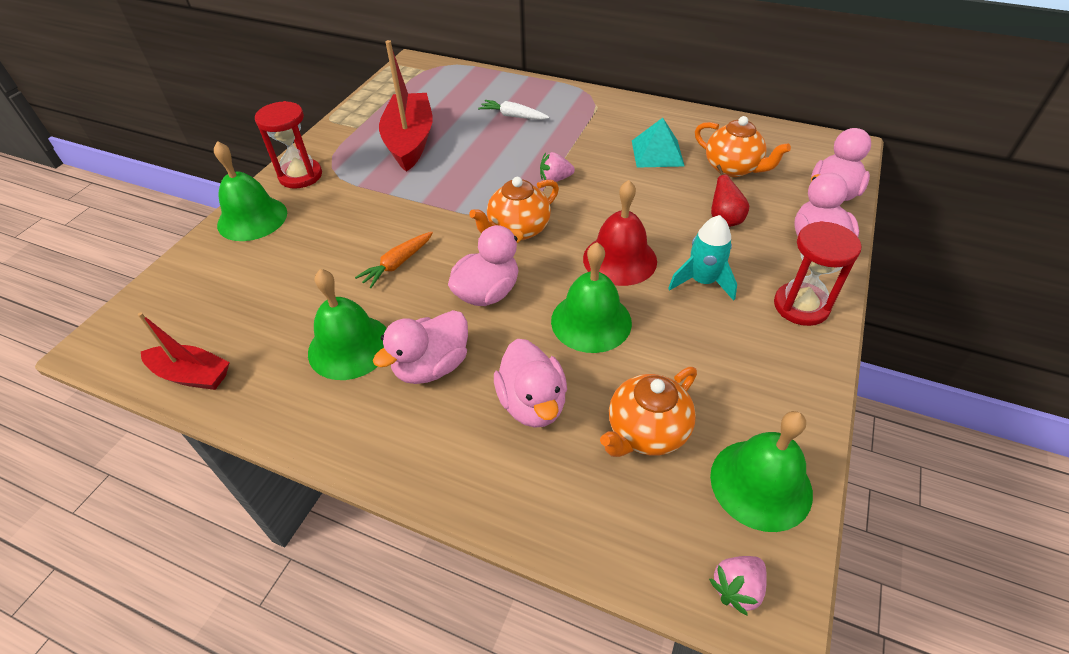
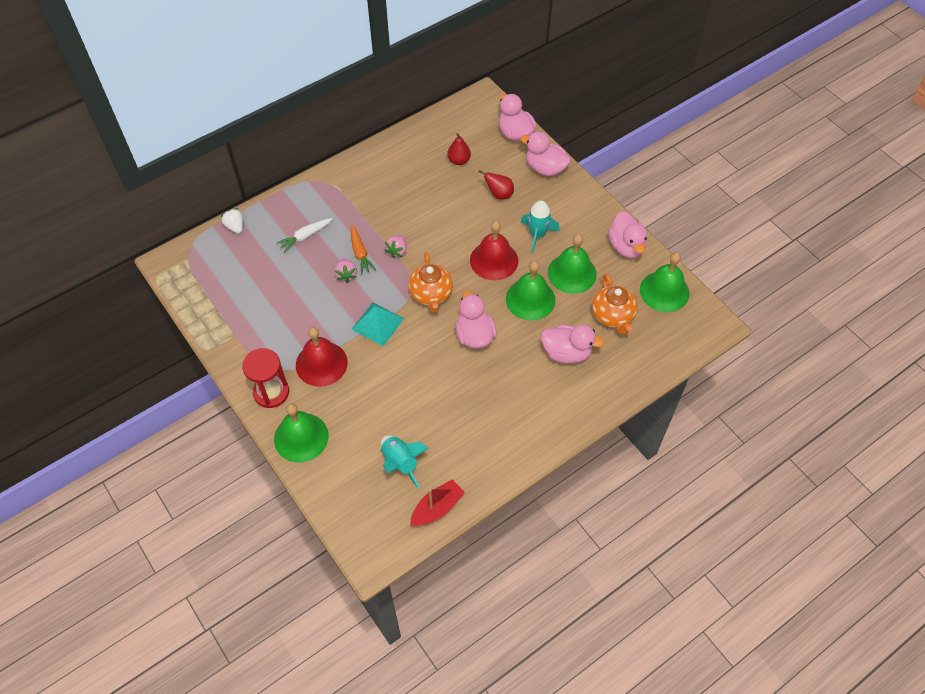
camera: 60 degrees left, 10 degrees up
(251, 310) = (400, 463): none -> turquoise rocket
(349, 346) = (469, 420): green bell -> green bell (572, 273)
(359, 192) = (321, 363): none -> red bell
(397, 264) = (415, 370): orange carrot -> orange carrot (360, 253)
(410, 141) = (284, 310): red boat -> none
(431, 366) = (512, 386): pink duck -> pink duck (626, 246)
(485, 76) = (235, 227): none -> white strawberry
(657, 153) = (414, 185): turquoise pyramid -> turquoise pyramid (377, 323)
(732, 168) = (459, 160): orange teapot -> red pear
(737, 588) = (702, 330): pink strawberry -> pink strawberry (346, 275)
(801, 306) = (582, 207): red hourglass -> none

